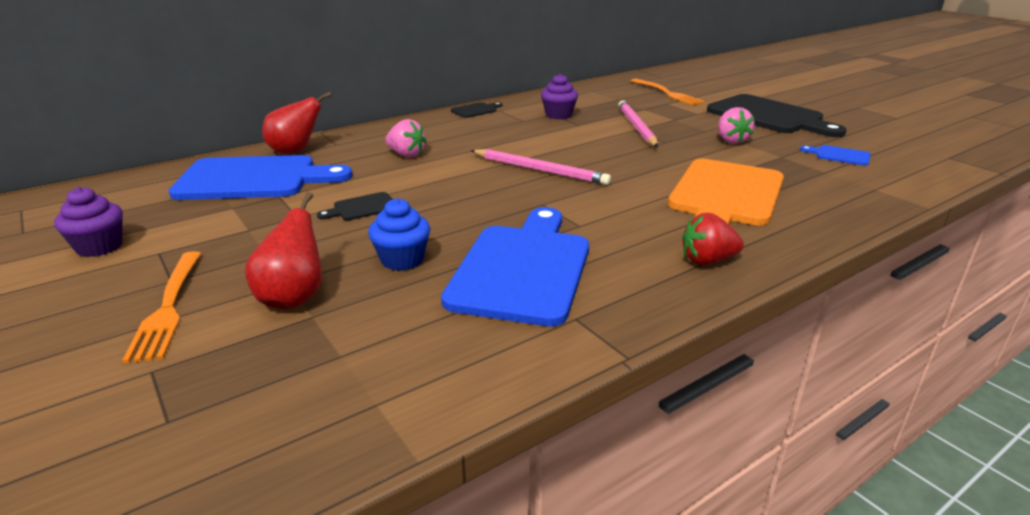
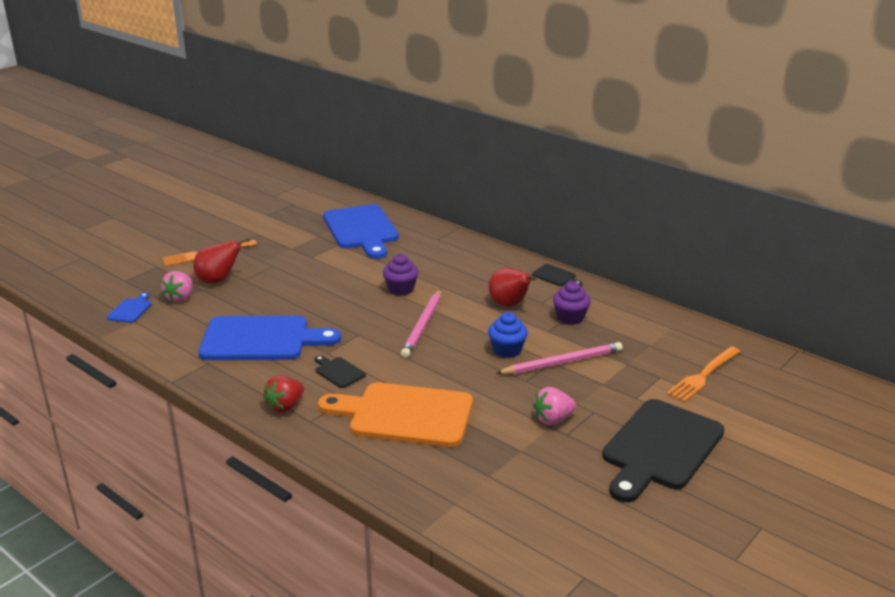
camera: 75 degrees right, 0 degrees up
(99, 247) = (261, 218): purple cupcake -> purple cupcake (401, 289)
(295, 151) = (415, 229): red pear -> red pear (509, 305)
(362, 207) = (330, 273): black cutting board -> black cutting board (338, 372)
(402, 260) = (264, 300): blue cupcake -> blue cupcake (507, 350)
(406, 155) = (429, 268): pink strawberry -> pink strawberry (180, 298)
(707, 260) = (285, 406): red strawberry -> red strawberry turned 120 degrees counterclockwise
(839, 155) = (544, 490): blue cutting board -> blue cutting board (131, 310)

